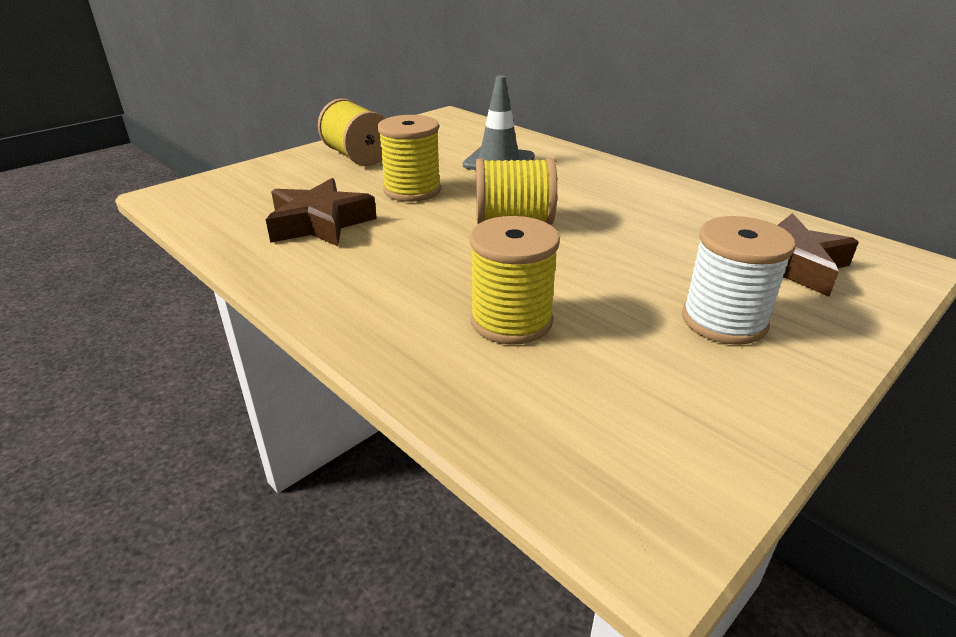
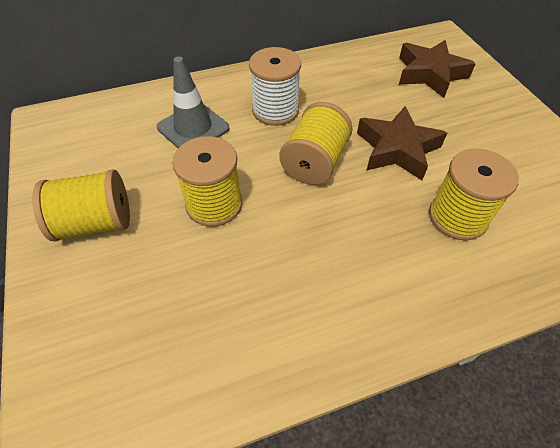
camera: 65 degrees left, 20 degrees up
(320, 223) = (243, 294): brown star -> brown star (397, 149)
(724, 321) = (482, 126): white spool -> white spool (275, 110)

